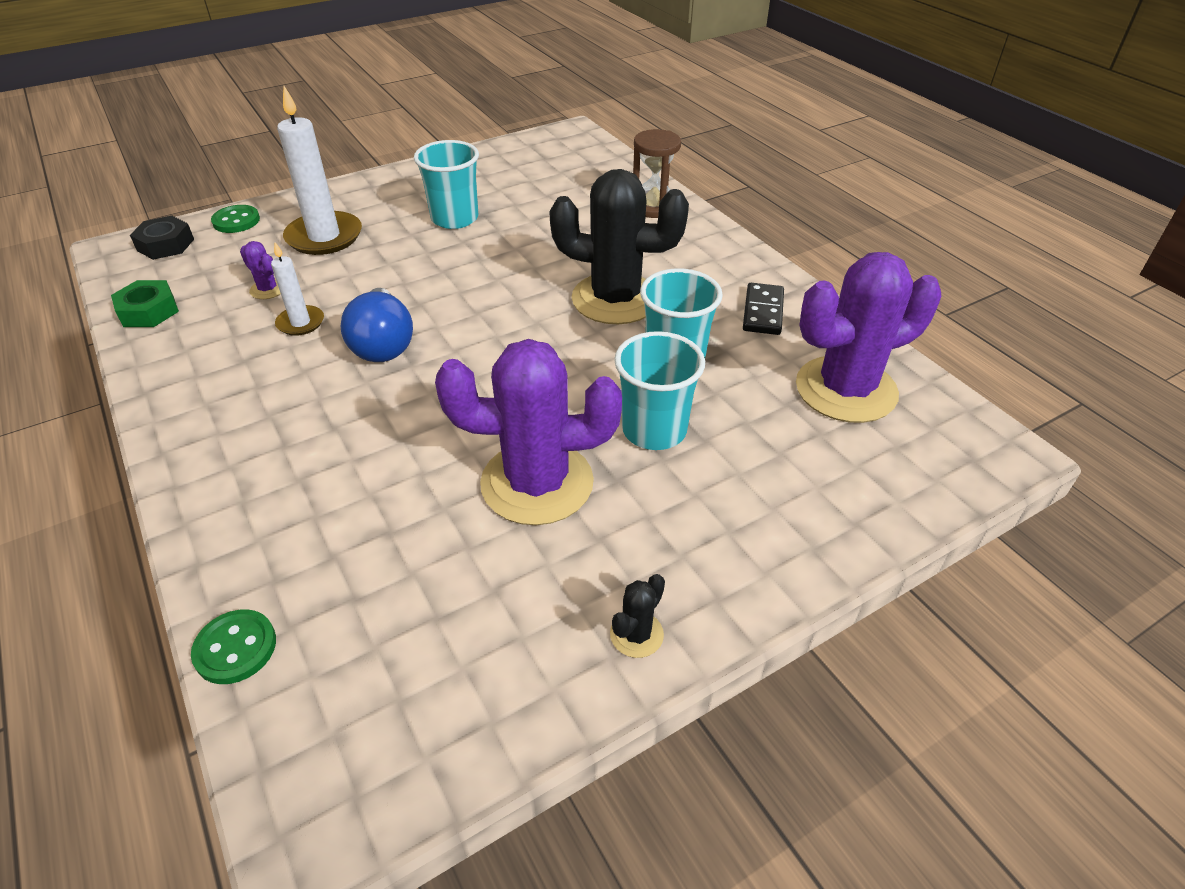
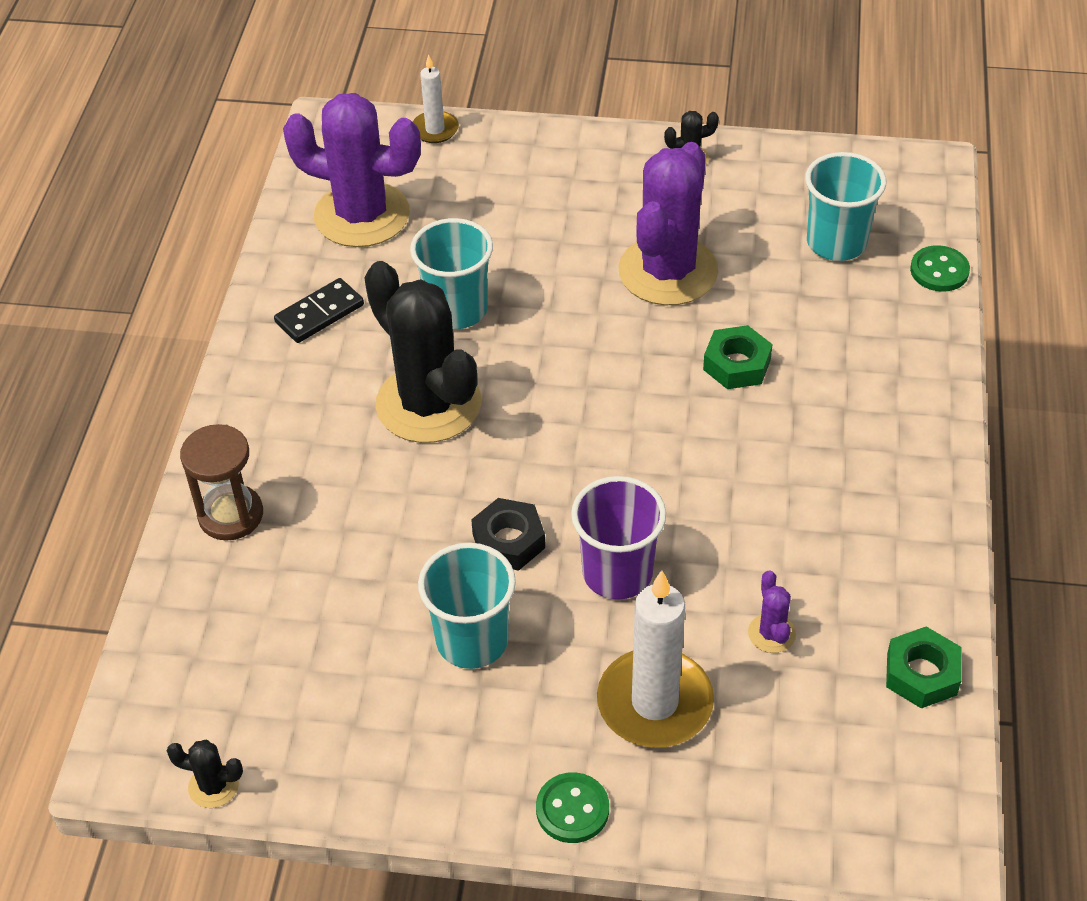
camera: 140 degrees left, 5 degrees up
(165, 245) = (867, 816): black nut -> black nut (508, 541)
(236, 221) = (752, 819): green button -> green button (572, 809)
(300, 323) = (760, 553): white candle -> white candle (435, 129)
(383, 344) = (694, 474): blue light bulb -> none
(394, 275) = (617, 573): none -> purple cup
(406, 433) = (736, 364): none -> green nut
(523, 139) = (213, 786): none -> black cactus
(537, 483) = (668, 271): purple cactus -> purple cactus turned 75 degrees clockwise
(654, 430) = (542, 263): turquoise cup -> turquoise cup (836, 243)

